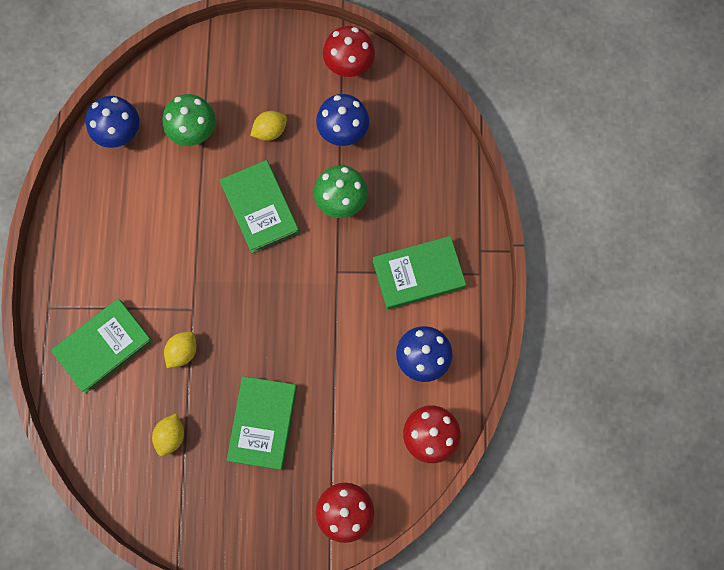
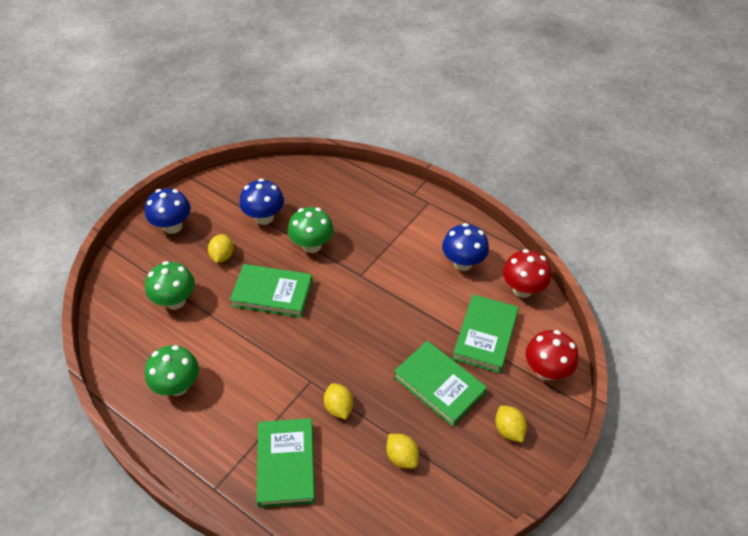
camera: 55 degrees left, 25 degrees down
(115, 204) = (178, 386): none -> green mushroom
(119, 133) = (126, 349): blue mushroom -> blue mushroom (173, 226)
(257, 512) = (508, 430): none -> yellow lemon
(349, 65) = (222, 190): red mushroom -> none
(418, 274) = (401, 233): green book -> green book (485, 336)

